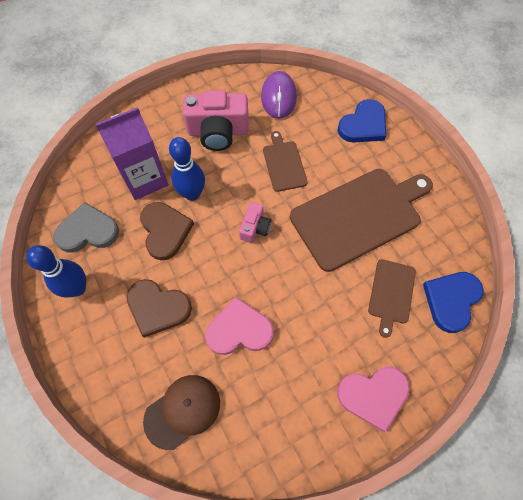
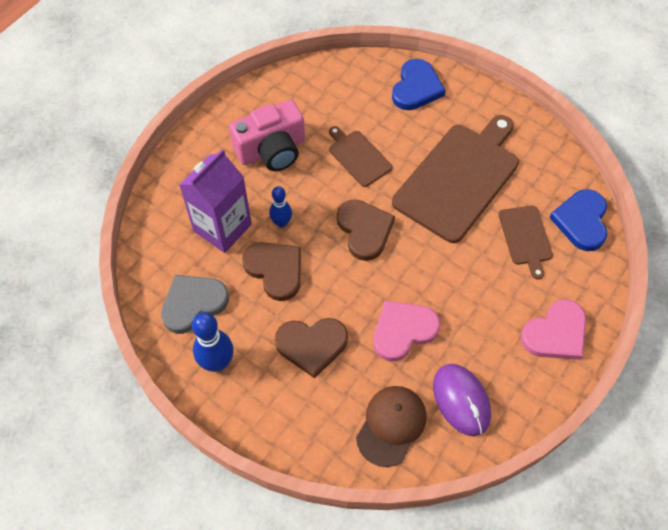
camera: 25 degrees left, 5 degrees down
(192, 194) = (281, 223): blue bowling pin -> blue bowling pin, size x0.63
(255, 228) = (364, 230): pink camera -> brown heart
(278, 97) = (315, 91): purple mouse -> purple mouse (461, 400)

